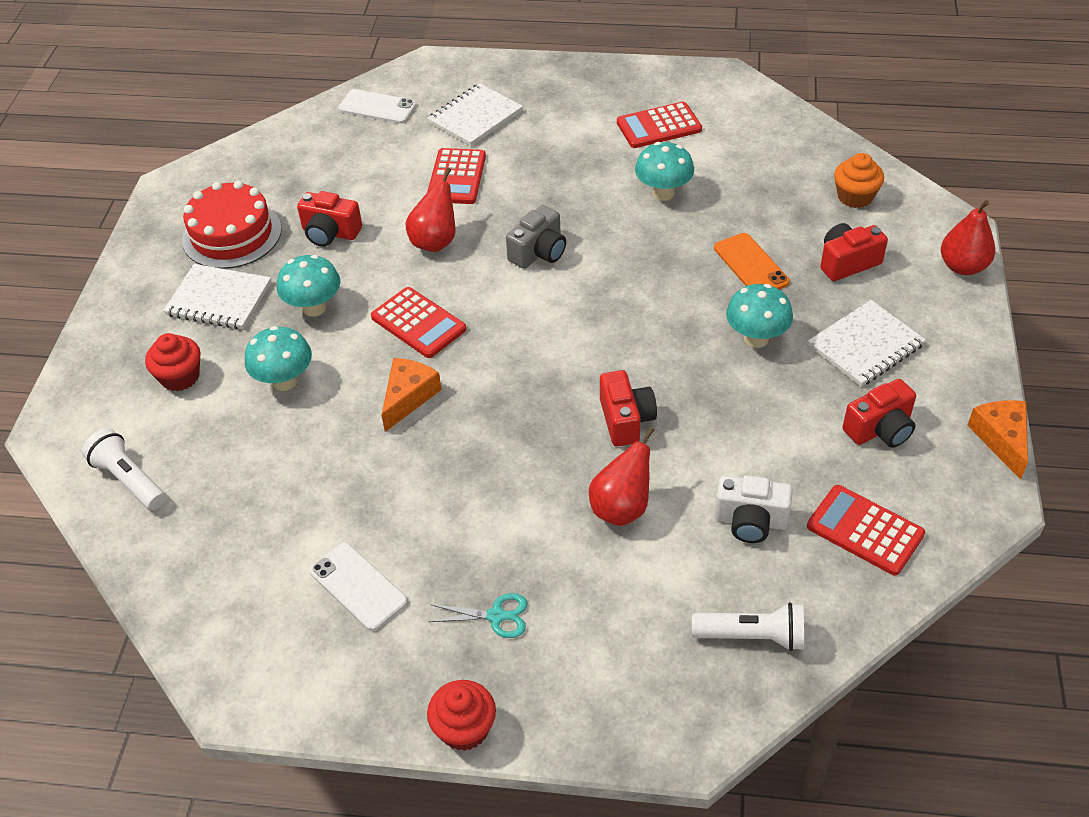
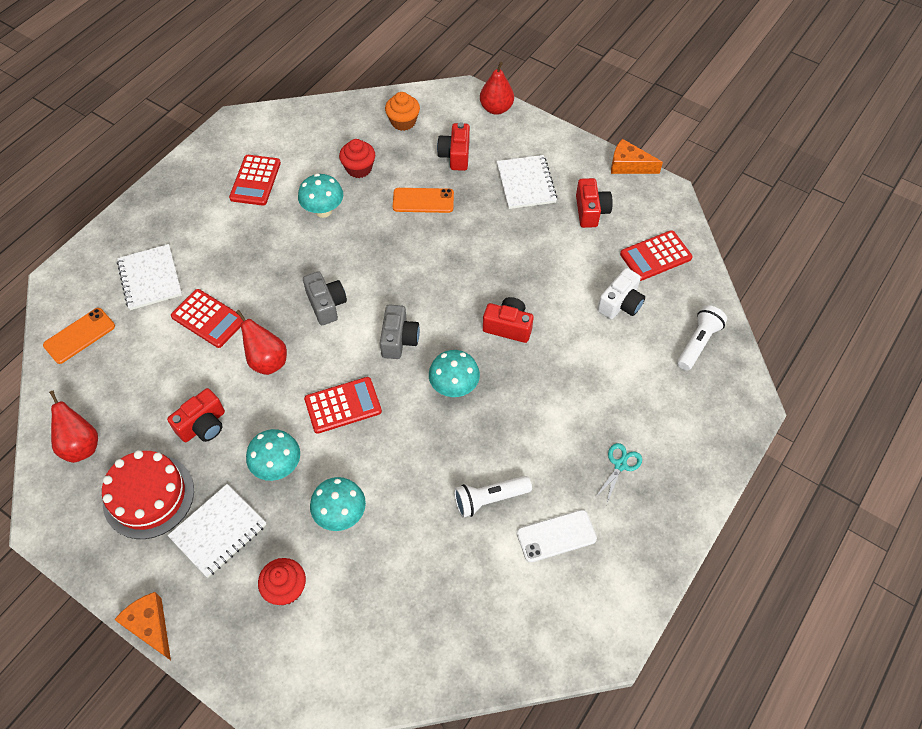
camera: 65 degrees left, 10 degrees up
(129, 480) = (371, 660): white flashlight -> white flashlight (489, 499)
(377, 107) = (79, 336): white phone -> orange phone
(408, 397) = (409, 440): orange cheese -> orange cheese (150, 626)
(464, 728) = (692, 517): red cupcake -> red cupcake (359, 168)
(535, 330) = (399, 339): none -> grey camera
(621, 508) = (575, 362): red pear -> red pear (81, 445)
(756, 338) = (485, 230): turquoise mushroom -> turquoise mushroom (454, 387)

